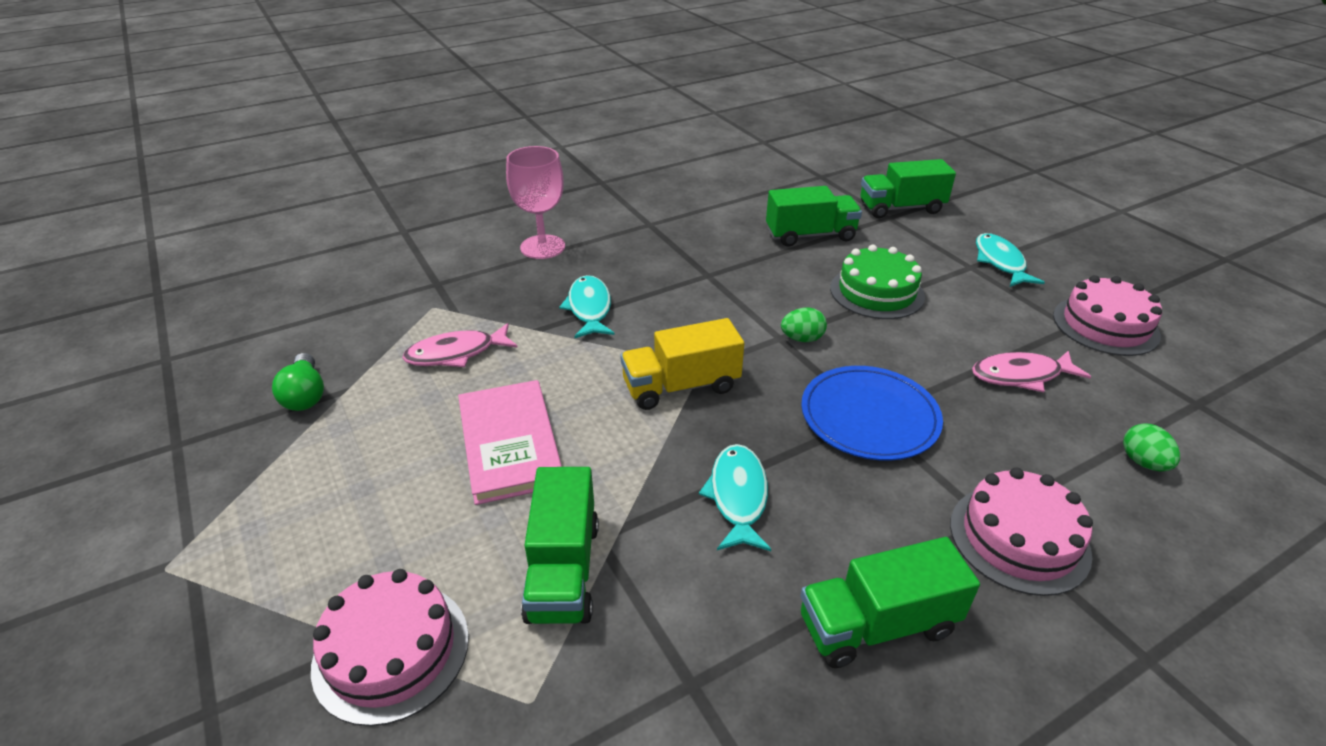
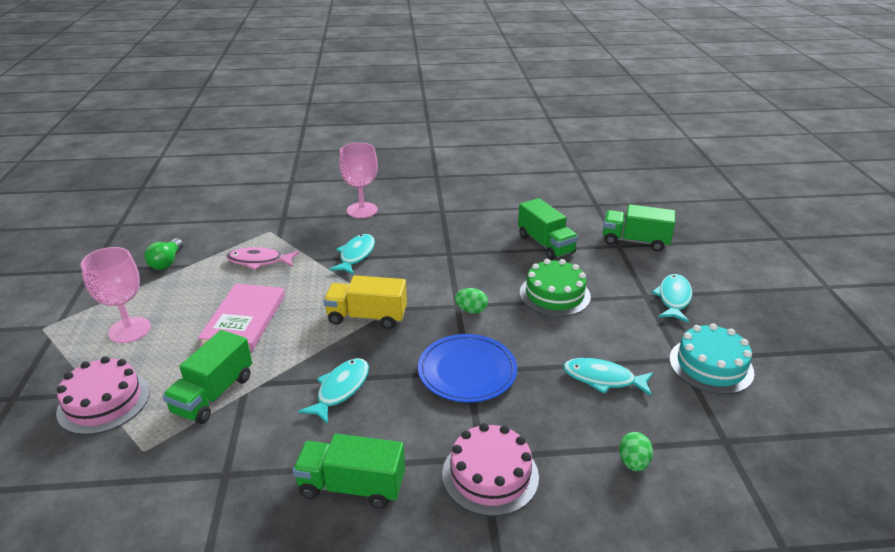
camera: 25 degrees right, 5 degrees down
(334, 519) = (129, 330): none -> pink goblet
(810, 235) = (545, 244): green truck -> green truck turned 45 degrees clockwise
(1021, 375) = (603, 379): pink fish -> turquoise fish
(1105, 325) = (711, 365): pink cake -> turquoise cake

